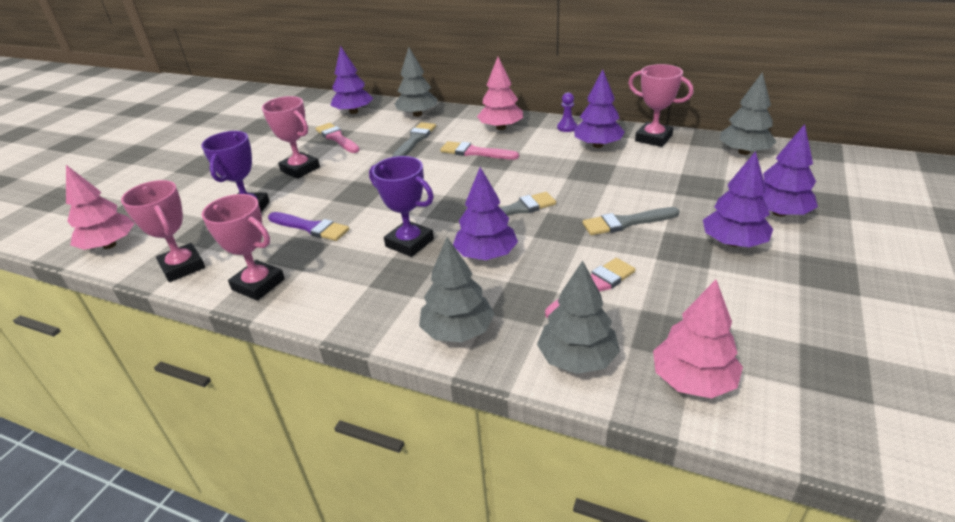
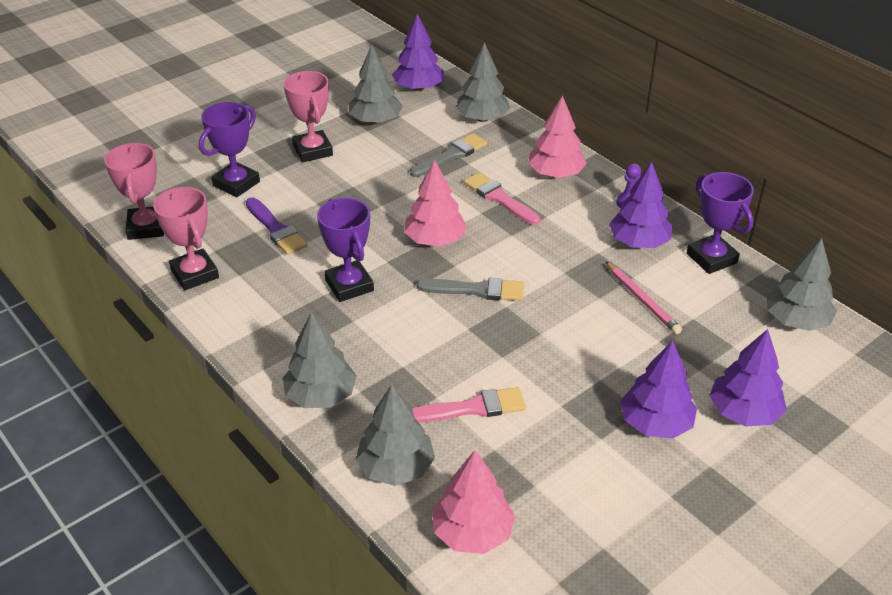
camera: 25 degrees right, 5 degrees up
(109, 245) = (102, 177): pink tree -> pink tree (435, 240)
(337, 138) = (375, 121): pink brush -> grey tree
(486, 255) = (406, 329): purple tree -> none
(626, 222) = (571, 353): grey brush -> none
(637, 175) = (642, 300): none -> pink pencil
(653, 138) = (711, 258): pink trophy -> purple trophy

